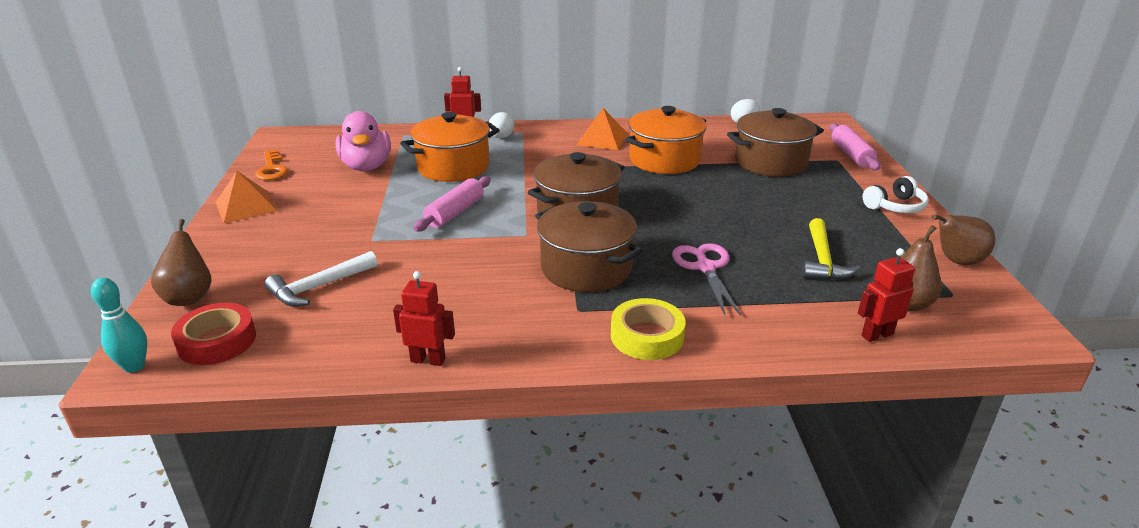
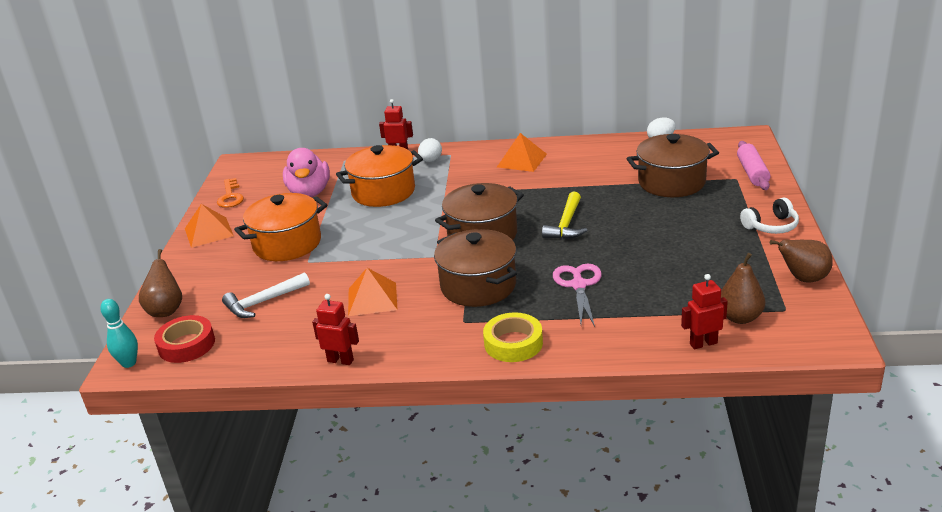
camera: 10 degrees right, 0 degrees up
(455, 212) = (378, 236): pink rolling pin -> none
(458, 283) = (372, 299): none -> orange pyramid
(664, 160) = (573, 181): orange pot -> orange pot (287, 244)
(822, 260) = (683, 278): yellow hammer -> yellow hammer (566, 224)

